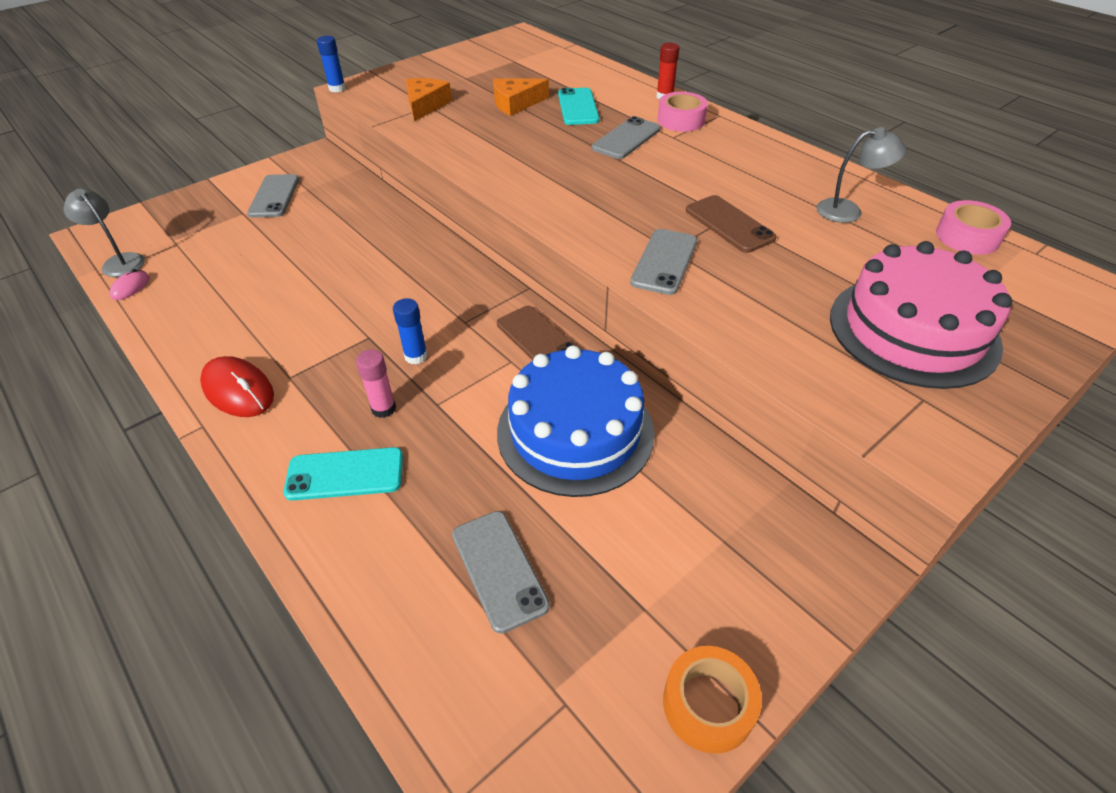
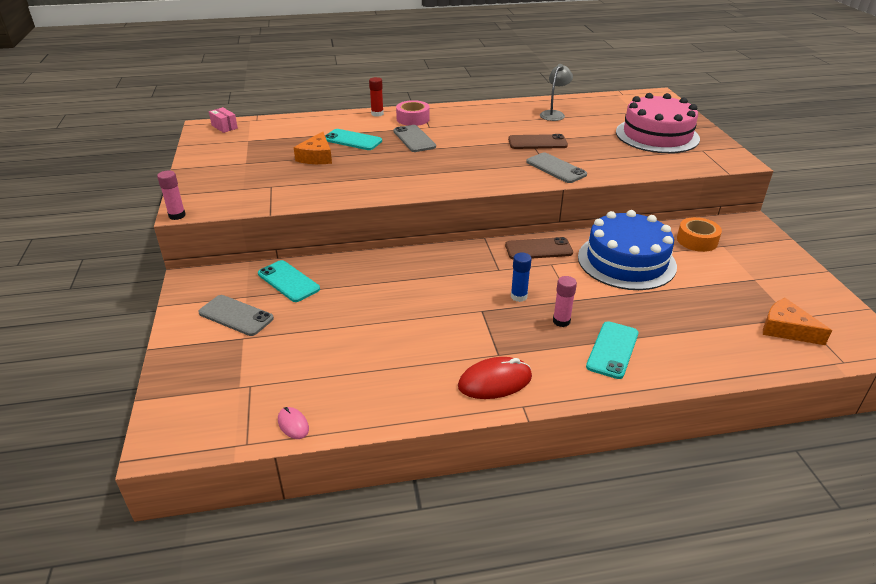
camera: 60 degrees left, 10 degrees down
(119, 261) = (239, 427): grey lamp -> none
(337, 88) = (177, 215): blue glue stick -> pink glue stick
(345, 199) = (288, 281): none -> turquoise phone
(425, 105) = (268, 187): orange cheese -> orange cheese (786, 329)
(499, 569) = (713, 313): grey phone -> none
(529, 41) = (224, 127): none -> pink box
(708, 704) = (810, 280): orange tape -> orange tape (697, 240)
(967, 237) = (599, 100): pink tape -> none

